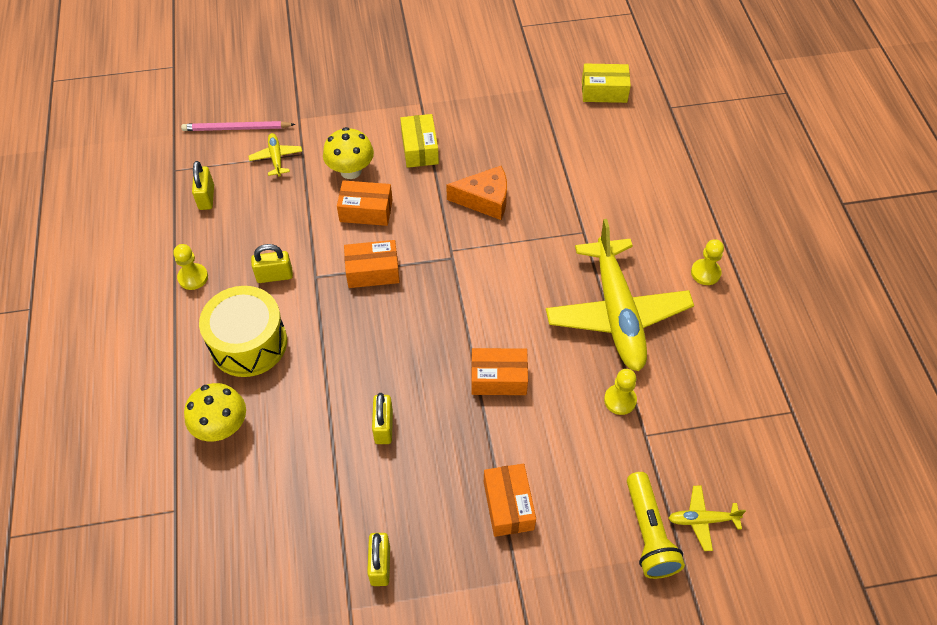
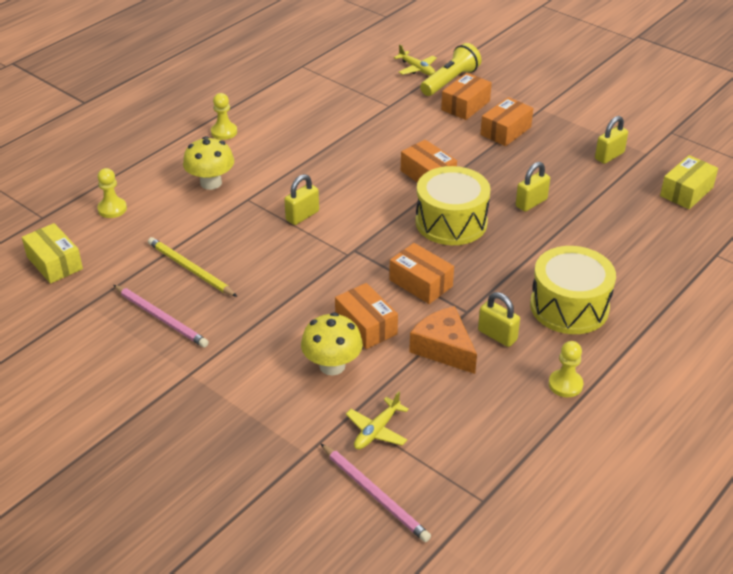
camera: 130 degrees left, 15 degrees down
(206, 197) = (481, 445): yellow padlock -> yellow padlock (302, 216)
(222, 427) = (641, 273): yellow mushroom -> yellow mushroom (211, 183)
(419, 345) = (451, 222): none -> yellow drum
(420, 149) = (254, 337): yellow box -> yellow box (686, 192)
(485, 200) = (272, 264): orange cheese -> orange cheese (443, 348)
(488, 115) = (161, 318): none -> pink pencil
(526, 154) = (190, 269): none -> yellow pencil
(587, 507) = (465, 105): none -> orange box
(617, 313) = (308, 152): yellow plane -> none
(620, 400) = (377, 123): yellow pawn -> yellow pawn (112, 209)

